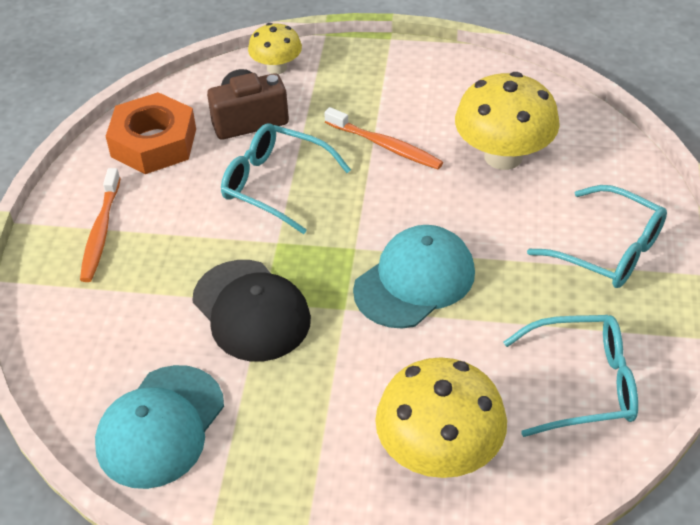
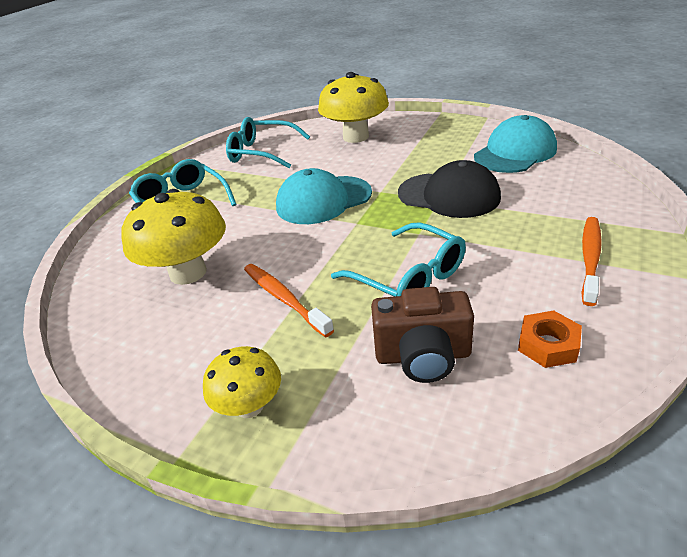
camera: 160 degrees left, 10 degrees down
(154, 143) = (548, 345): orange nut -> orange nut, size x0.55
(251, 311) = (449, 195): black cap -> black cap turned 135 degrees clockwise
(276, 68) = (364, 436): yellow mushroom -> yellow mushroom (249, 406)

